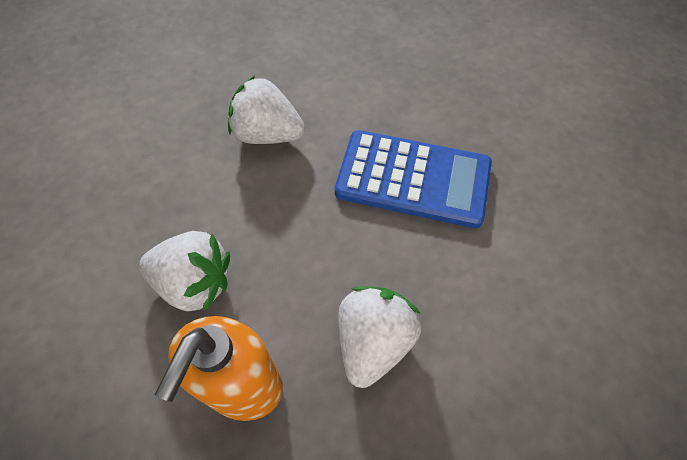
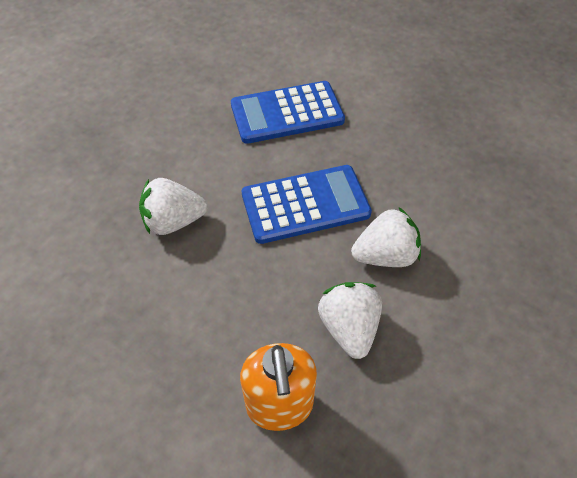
camera: 30 degrees left, 5 degrees down
(195, 283) = (194, 357): white strawberry -> white strawberry (385, 255)
(456, 72) = (287, 113): none -> blue calculator

